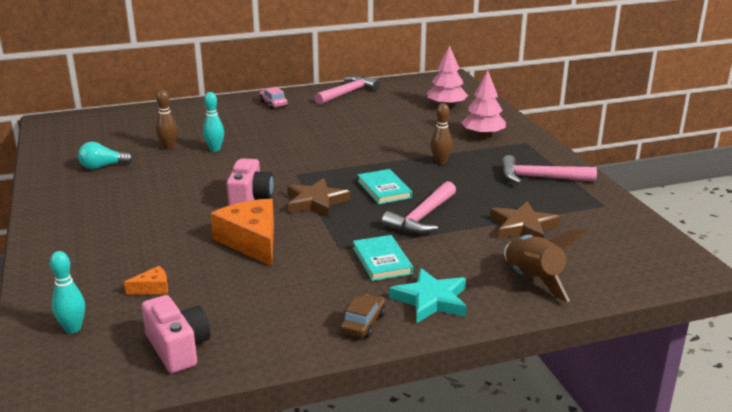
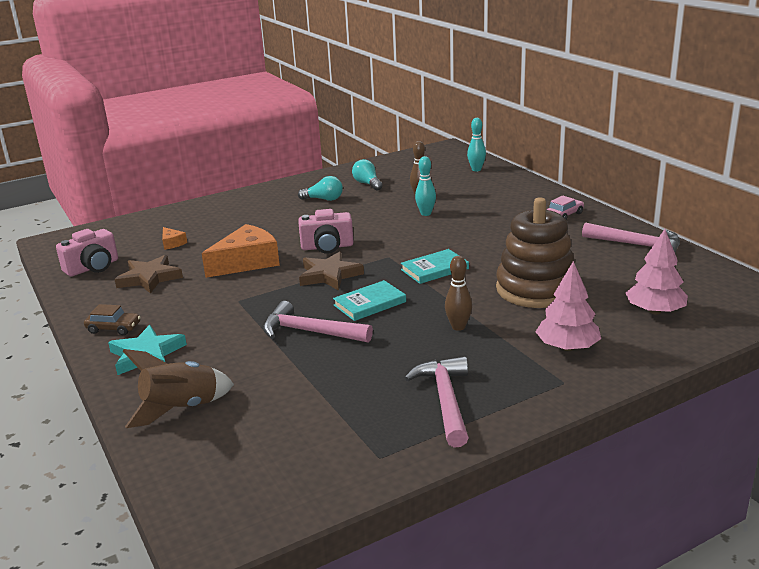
camera: 80 degrees right, 0 degrees up
(73, 328) = (122, 232): turquoise bowling pin -> turquoise bowling pin (476, 169)
(119, 191) = (324, 199): none -> turquoise light bulb
(382, 261) = (217, 322): turquoise book -> turquoise book (434, 269)
(395, 131) = (536, 289): none -> brown stacking toy
(523, 226) = (302, 395): brown star -> brown star (149, 278)

